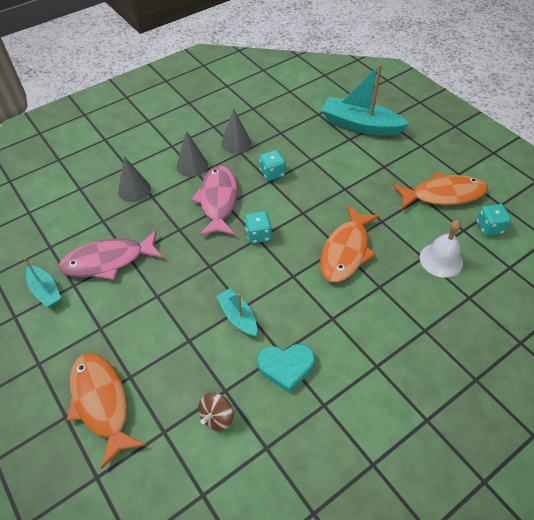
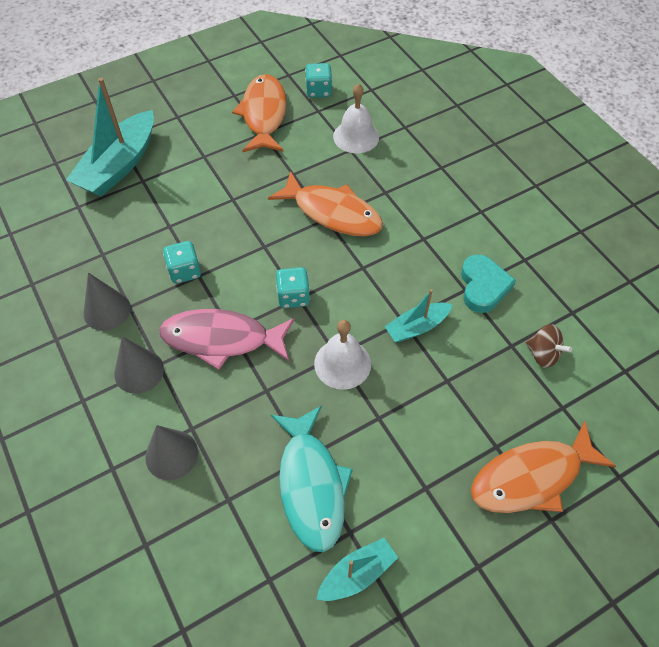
camera: 85 degrees left, 5 degrees up
(108, 261) = (311, 485): pink fish -> turquoise fish
(201, 270) = (342, 363): none -> white bell

